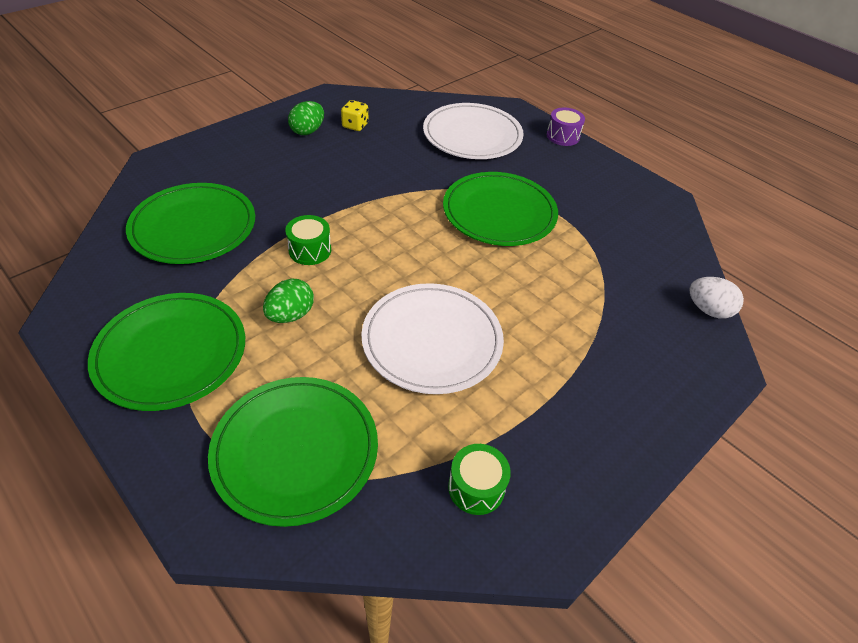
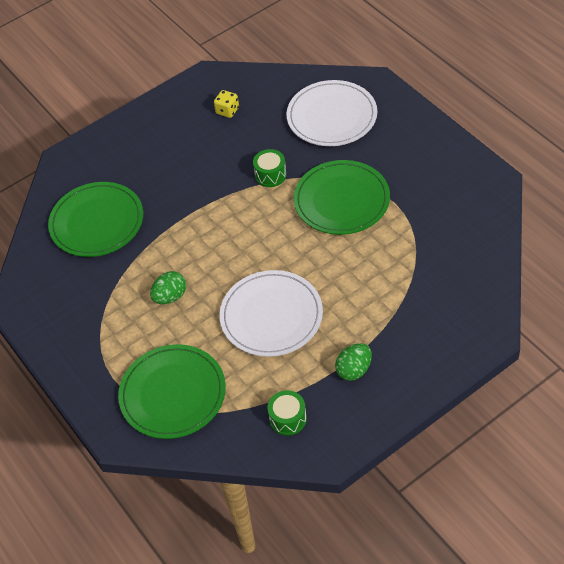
camera: 15 degrees right, 5 degrees up
(171, 353) = (89, 326): green plate -> none
(307, 131) = (186, 120): green egg -> green egg (354, 370)
(310, 250) = (185, 241): green drum -> green drum (270, 175)
(563, 136) = (416, 113): purple drum -> none
(708, 310) = (494, 288): white egg -> none

